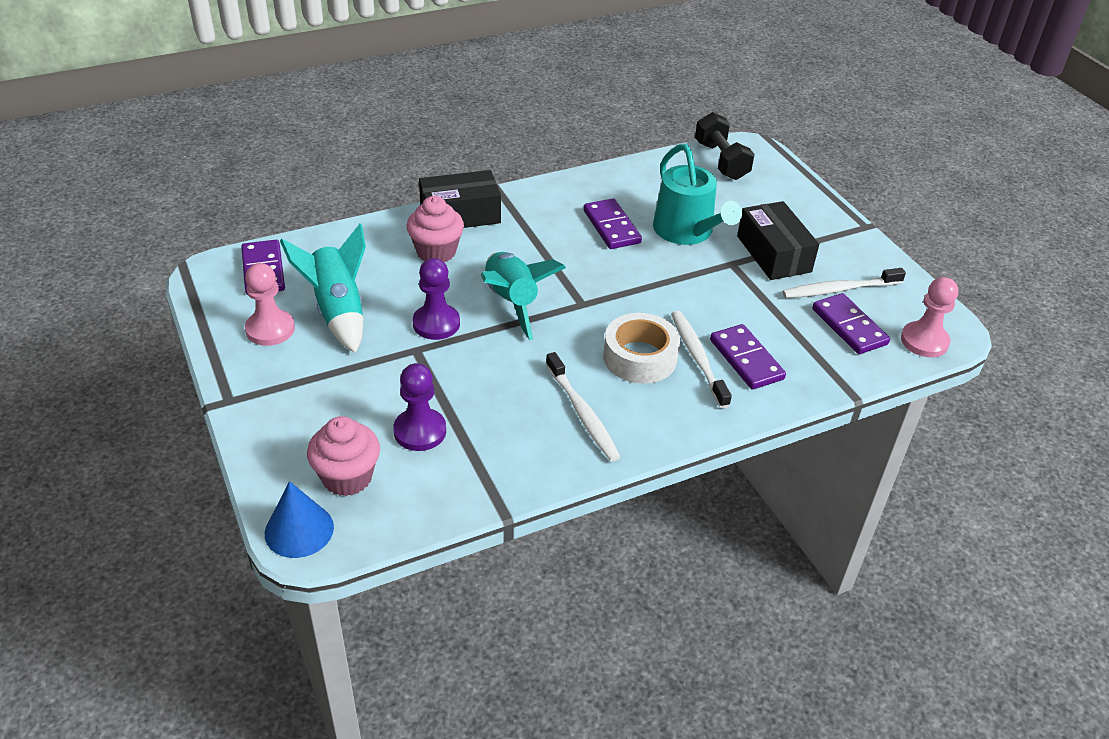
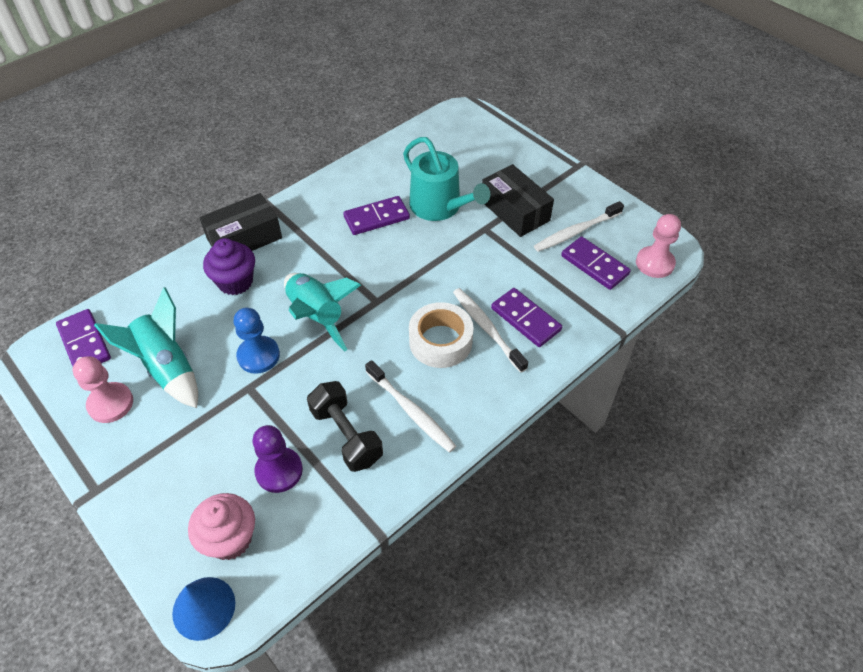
camera: 15 degrees left, 10 degrees up
(436, 252) = (235, 282): pink cupcake -> purple cupcake
(436, 324) = (258, 356): purple pawn -> blue pawn
(611, 227) = (376, 218): purple domino -> purple domino turned 75 degrees counterclockwise
(721, 161) = (445, 131): black dumbbell -> black dumbbell (346, 435)

